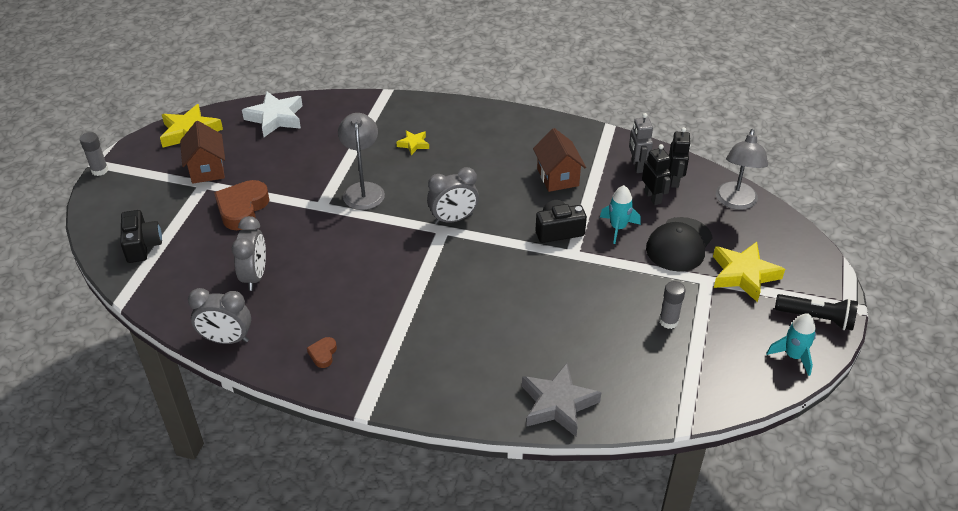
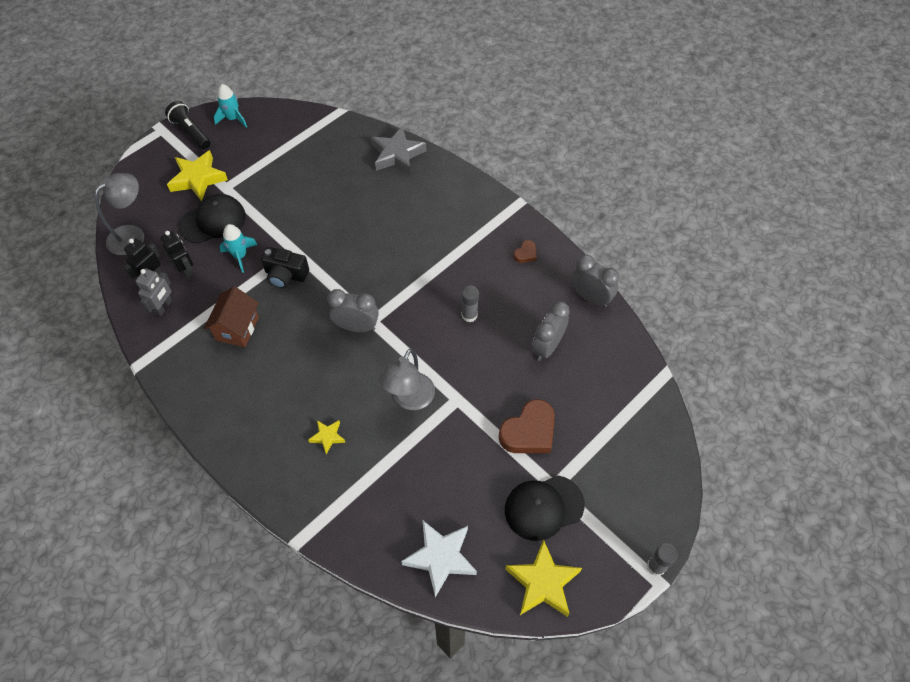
camera: 150 degrees left, 15 degrees up
(142, 245) = (633, 430): black camera -> none
(207, 169) = (543, 507): brown house -> black cap
(653, 197) = (186, 270): black robot -> black robot turned 135 degrees clockwise
(668, 321) = (281, 172): grey glue stick -> grey glue stick (469, 315)

